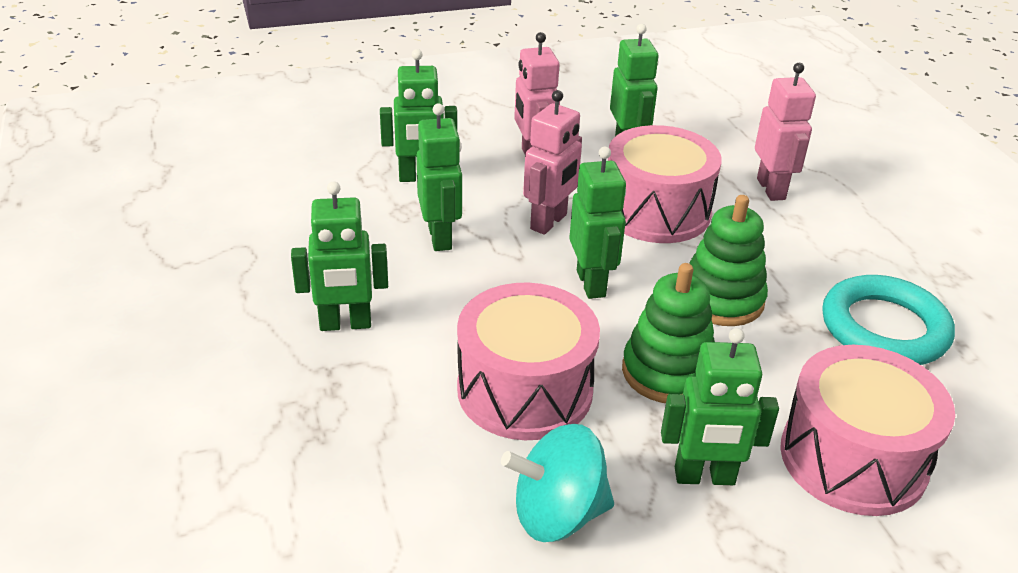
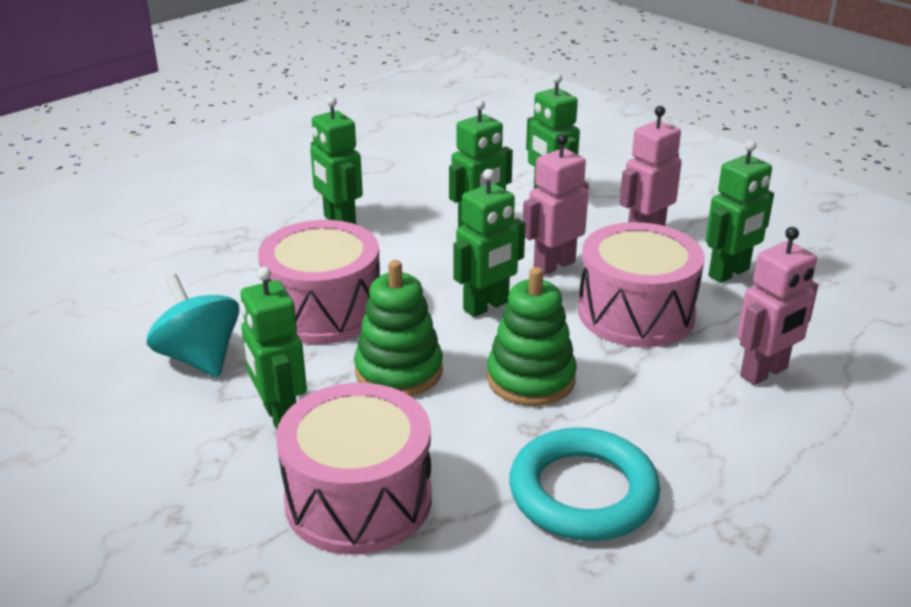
camera: 65 degrees right, 5 degrees down
(549, 222) = (554, 265): pink robot -> pink robot turned 135 degrees clockwise

